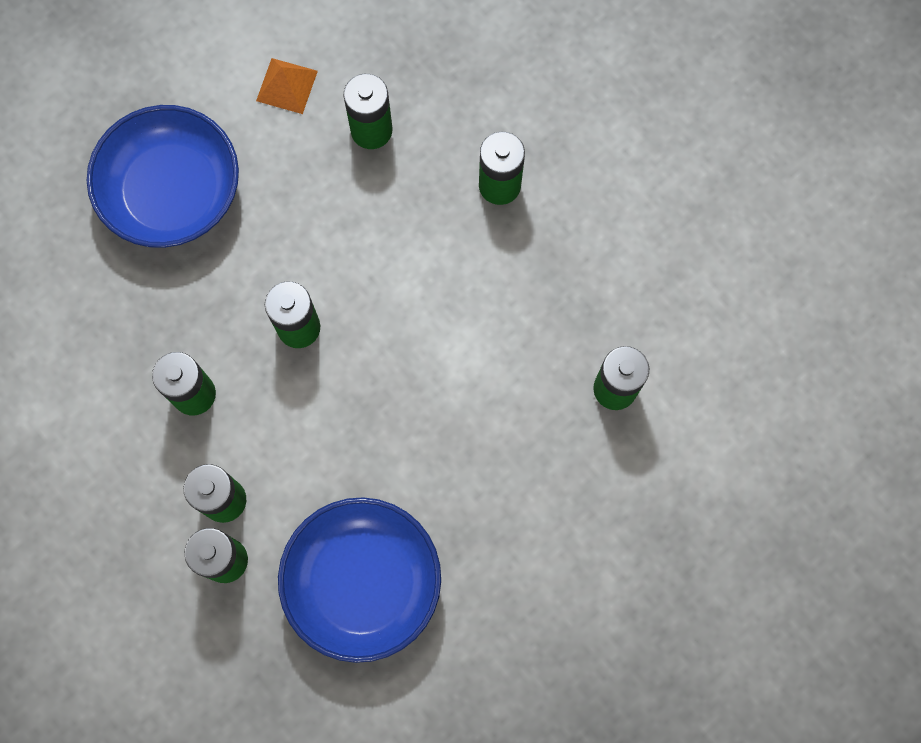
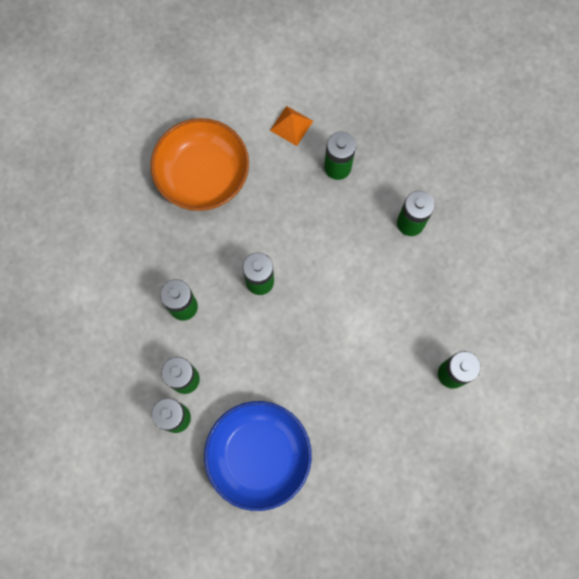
camera: 15 degrees right, 0 degrees up
(172, 191) = (203, 174): blue bowl -> orange bowl

